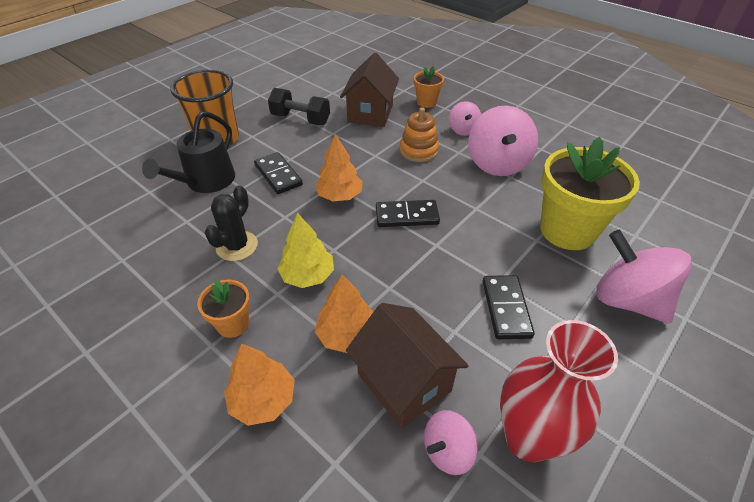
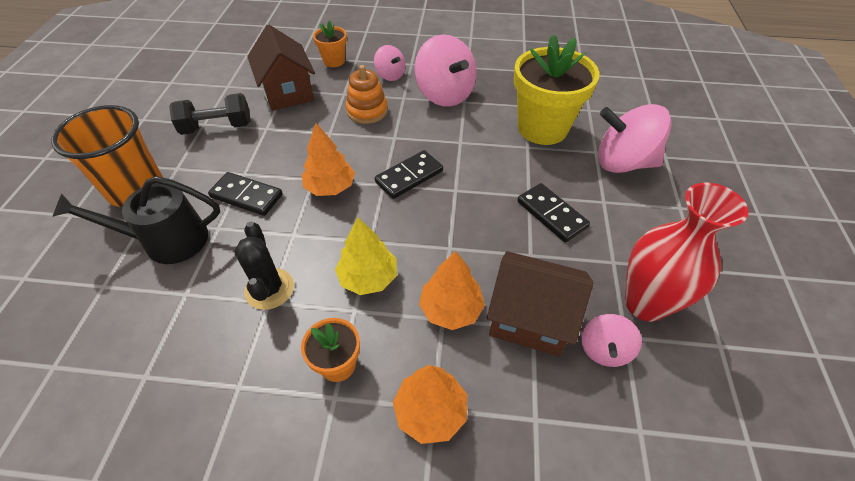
camera: 35 degrees left, 5 degrees up
(206, 181) = (167, 241): black watering can -> black watering can turned 90 degrees clockwise

